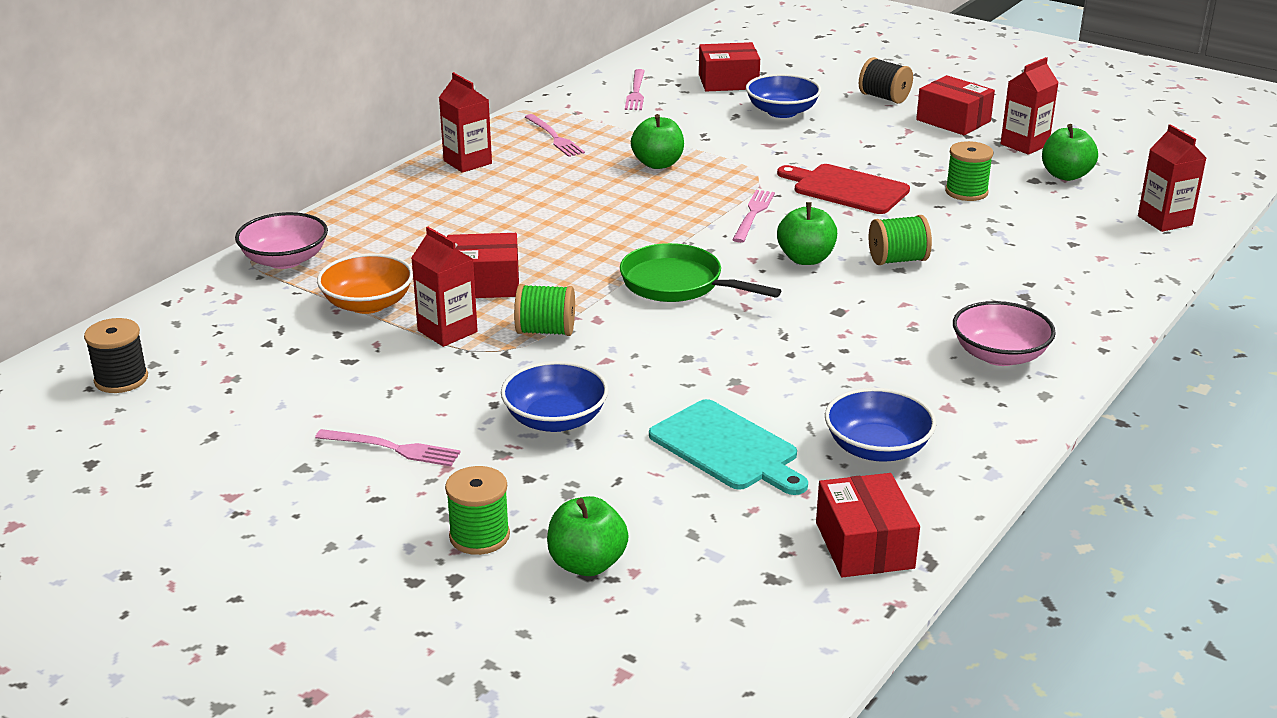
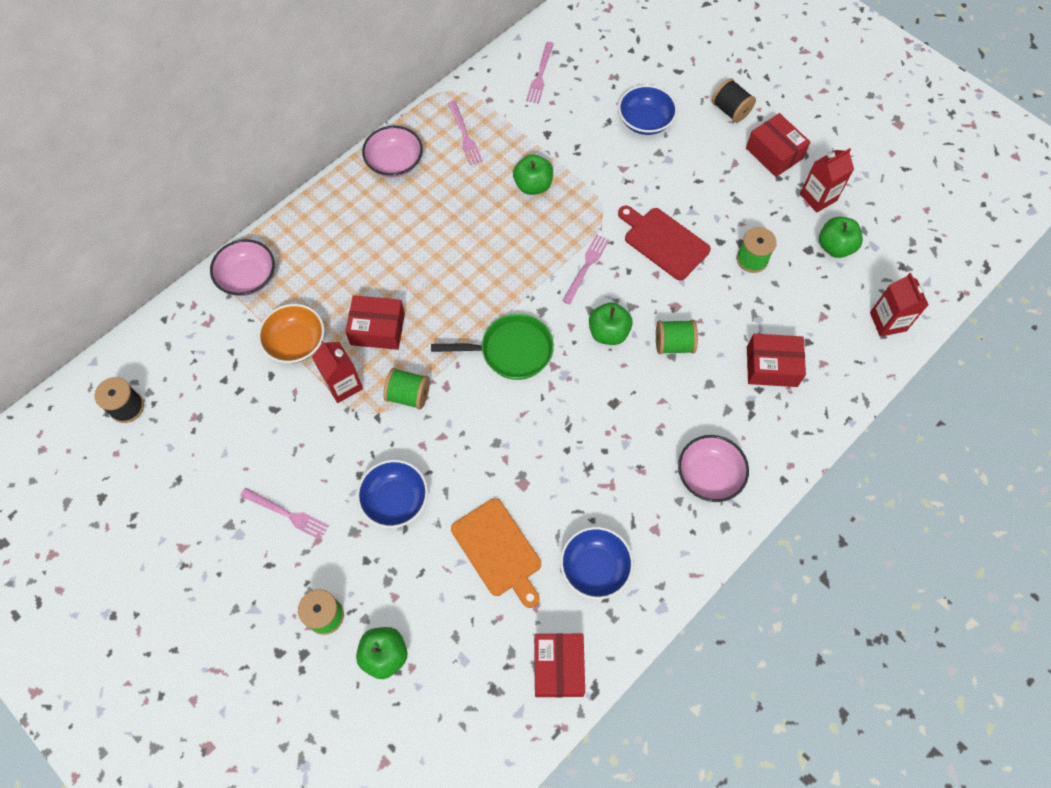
camera: 10 degrees right, 35 degrees up
(467, 162) = (395, 162): red carton -> pink bowl
(678, 284) = (511, 351): green pan -> green pan turned 135 degrees clockwise
(727, 448) = (498, 550): turquoise cutting board -> orange cutting board
(728, 82) = (615, 68): red box -> red box (772, 366)

